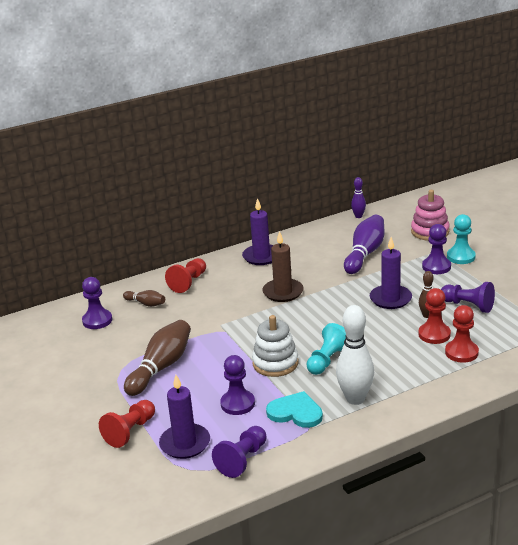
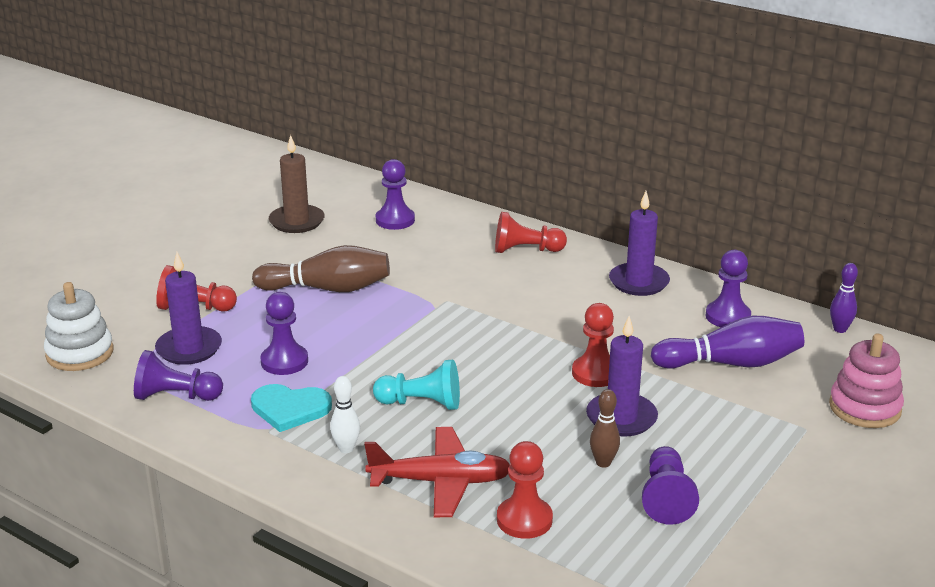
camera: 60 degrees right, 0 degrees up
(146, 303) = (454, 238): brown bowling pin -> none
(275, 363) = (388, 364): white stacking toy -> white stacking toy (80, 353)
(283, 292) = (561, 324): brown candle -> brown candle (297, 221)
(295, 412) = (290, 409): turquoise heart -> turquoise heart turned 105 degrees clockwise
(355, 399) = (346, 449): white bowling pin -> white bowling pin, size x0.52
(411, 371) = (441, 482): none -> red plane
(434, 334) = (555, 482): red pawn -> red pawn (595, 373)
(436, 267) = (757, 440): purple pawn -> purple pawn (727, 316)
(461, 257) = (814, 458): turquoise pawn -> none

